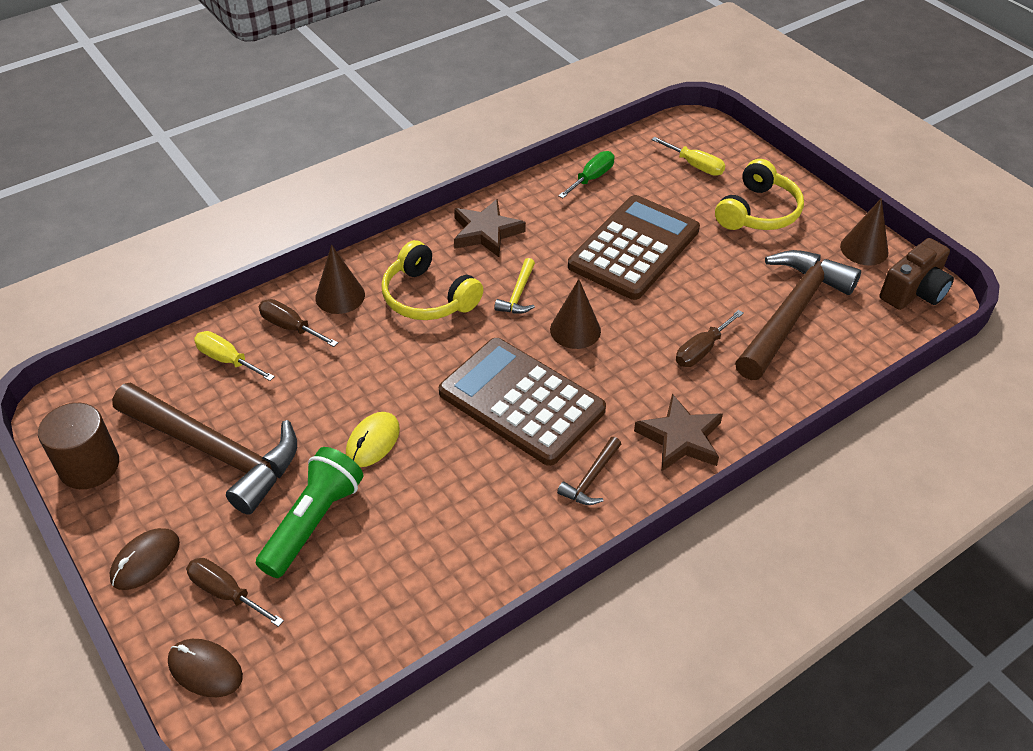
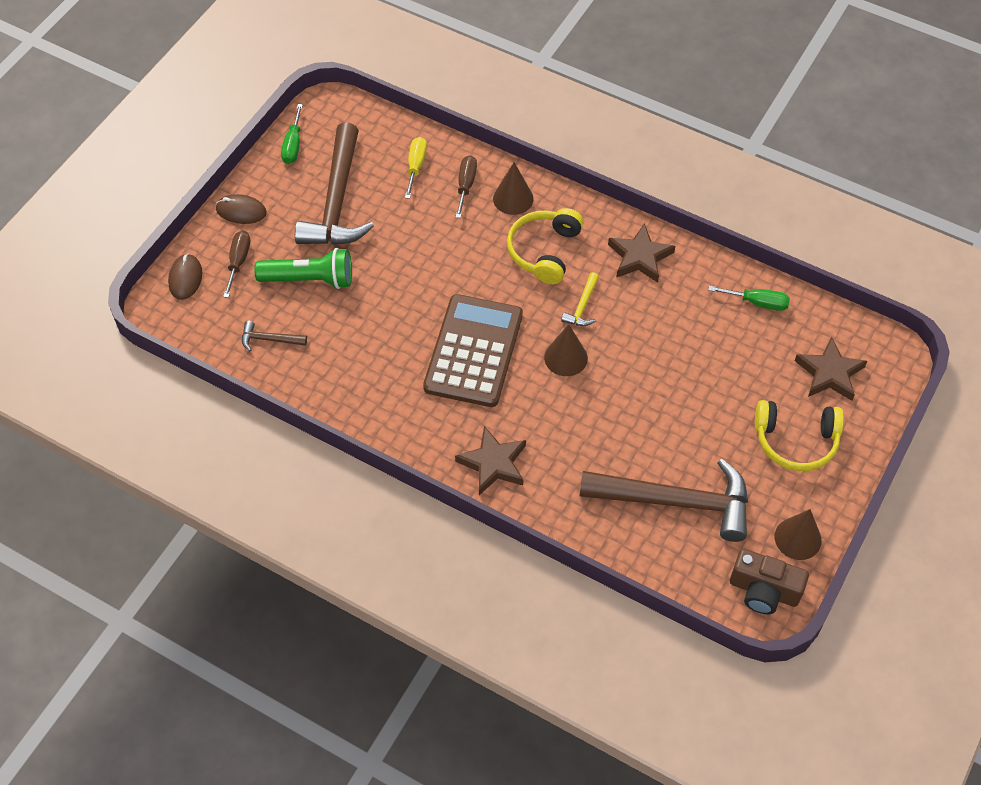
camera: 65 degrees right, 10 degrees up
(89, 466) = (293, 145): brown cylinder -> green screwdriver
(373, 441) = (390, 281): yellow mouse -> none
(518, 294) = (582, 306): yellow hammer -> yellow hammer turned 60 degrees counterclockwise
(591, 478) = (425, 420): brown hammer -> brown hammer (269, 339)
(634, 248) = (686, 364): brown calculator -> none
(695, 165) = (829, 373): yellow screwdriver -> brown star
(701, 350) = (593, 449): brown screwdriver -> none

